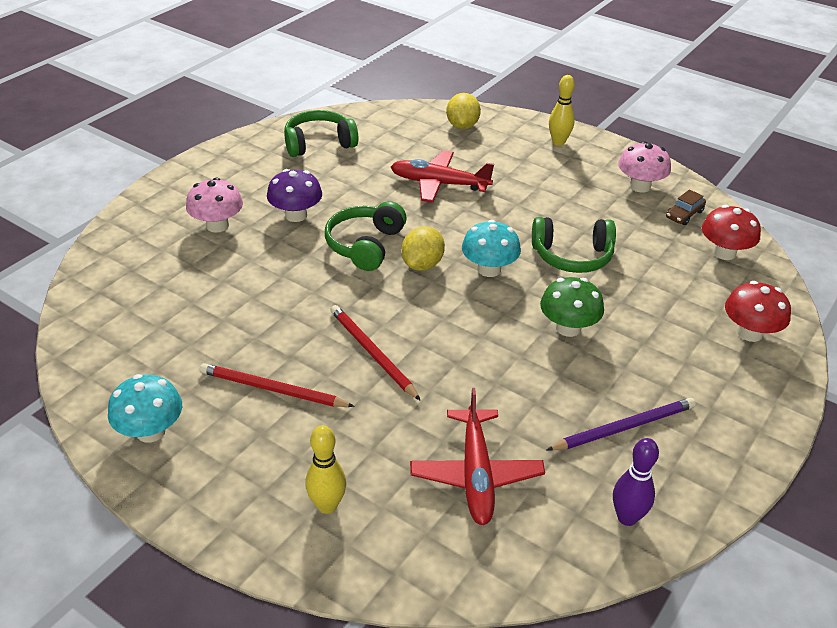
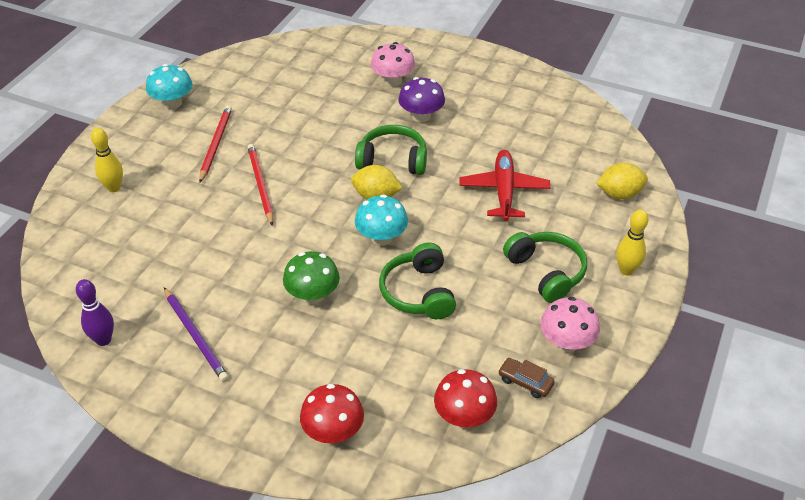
camera: 80 degrees right, 5 degrees up
(319, 143) = (536, 108): green headphones -> green headphones (546, 272)
(372, 353) = (260, 185): red pencil -> red pencil turned 60 degrees counterclockwise
(476, 474) = (143, 254): red plane -> none

